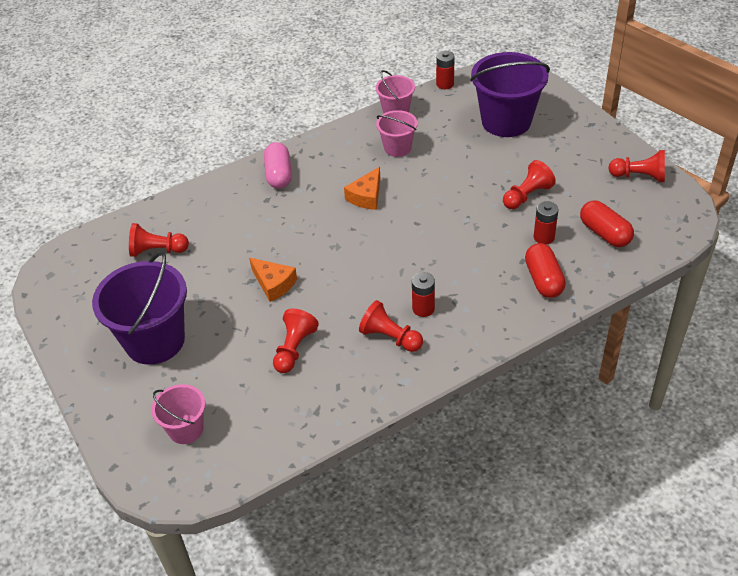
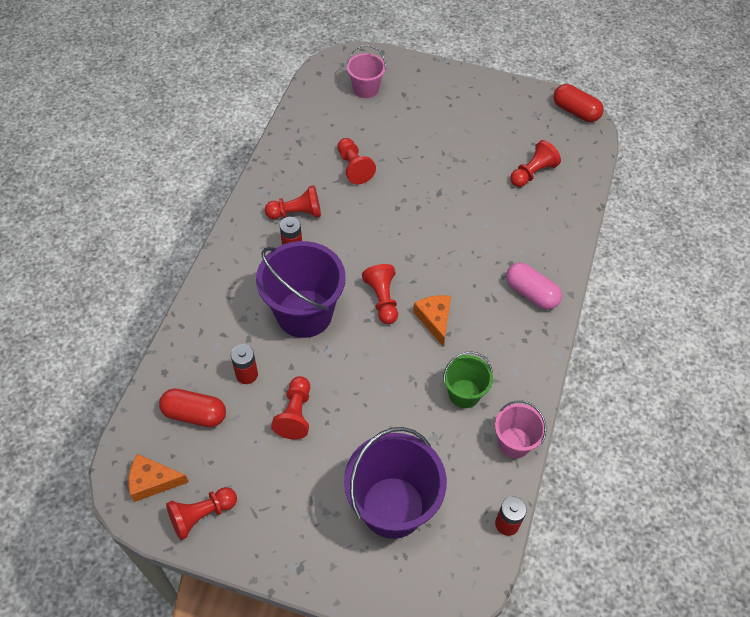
camera: 135 degrees right, 10 degrees up
(155, 341) = (449, 119): purple bucket -> purple bucket (304, 313)
(274, 284) = (420, 200): orange cheese -> orange cheese (153, 481)
(390, 229) = (382, 299): none -> red pawn
(397, 148) = (464, 393): pink bucket -> green bucket
(543, 280) = (217, 330): red capsule -> red capsule (575, 111)

